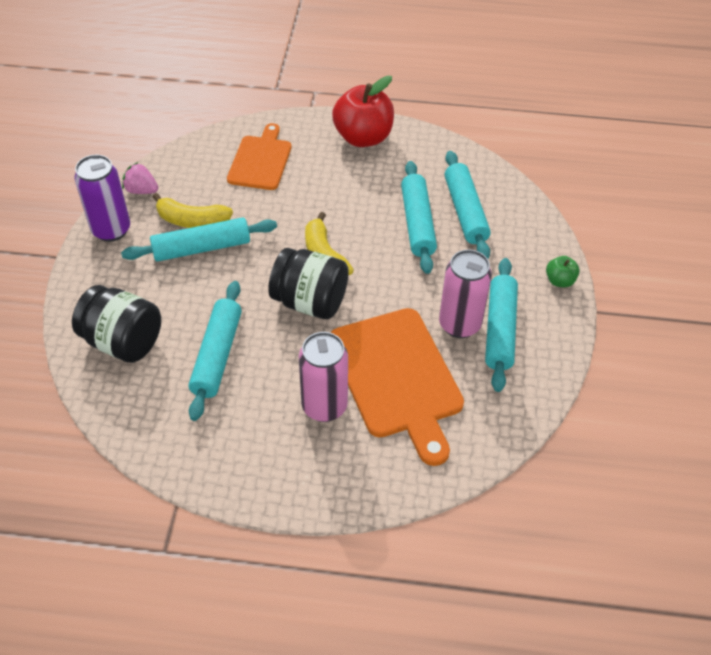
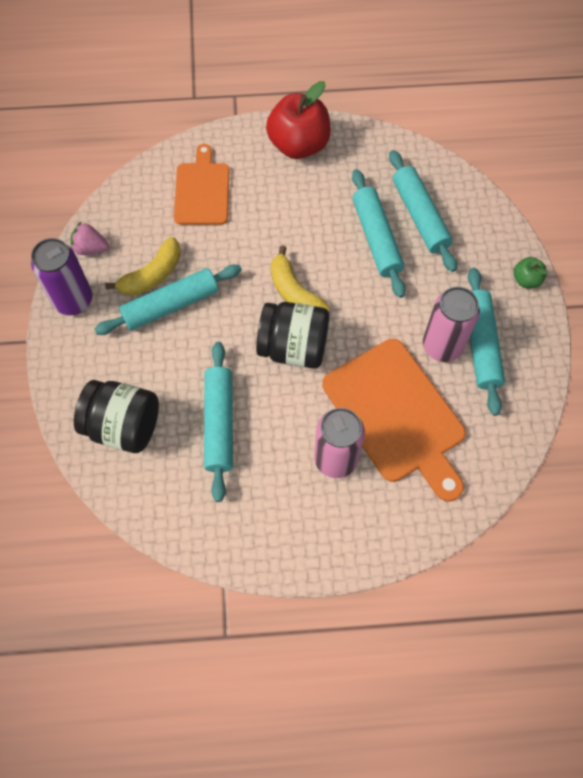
camera: 10 degrees left, 15 degrees up
(192, 221) = (152, 275): yellow banana -> yellow banana turned 45 degrees counterclockwise

